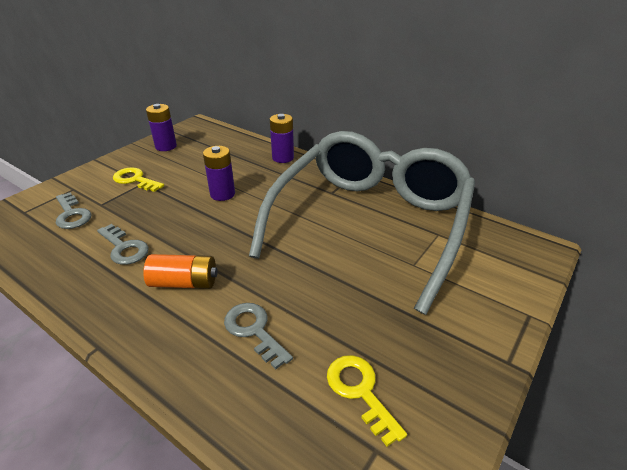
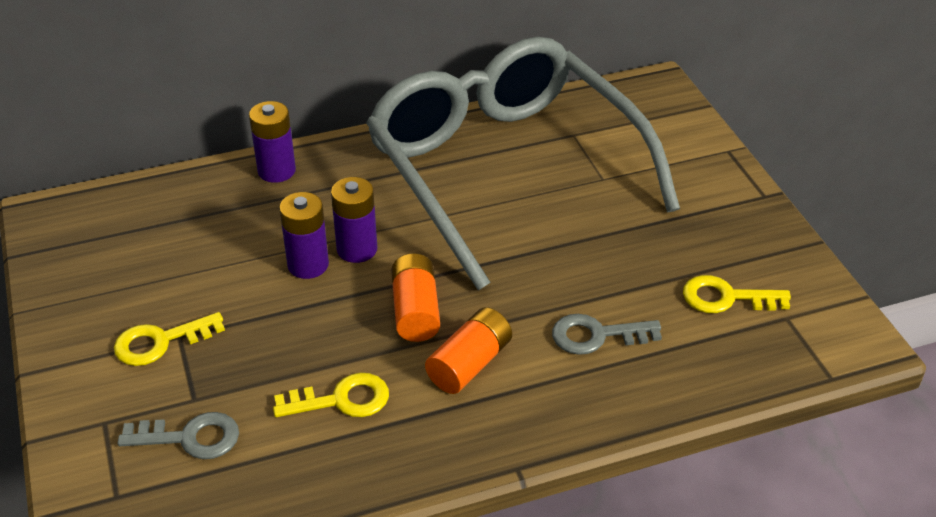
camera: 55 degrees left, 5 degrees up
(124, 248) = (341, 400): grey key -> yellow key
(166, 146) = (85, 276): purple battery -> purple battery (357, 249)
(215, 242) = (415, 311): none -> orange battery

